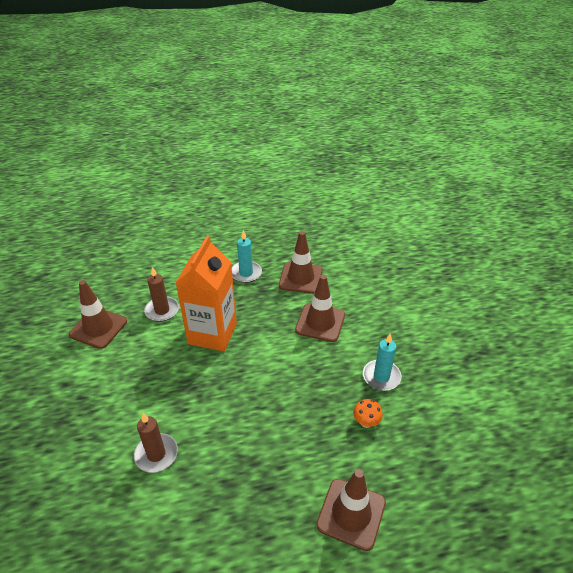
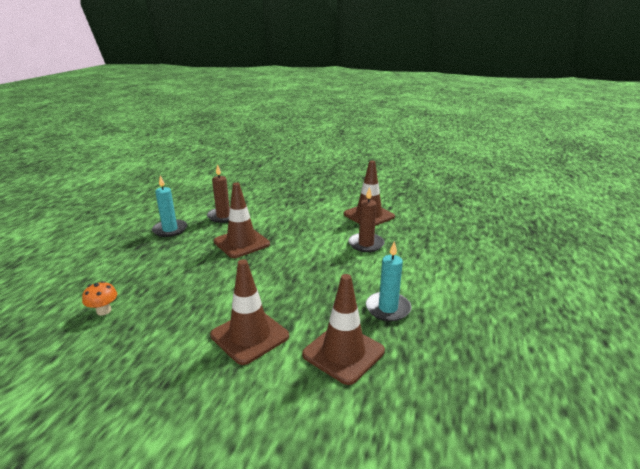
camera: 120 degrees right, 15 degrees down
(212, 333) = (309, 261): orange carton -> none
(351, 514) = (65, 271): brown traffic cone -> brown traffic cone (241, 243)
(381, 377) = (125, 347): turquoise candle -> turquoise candle (170, 230)

